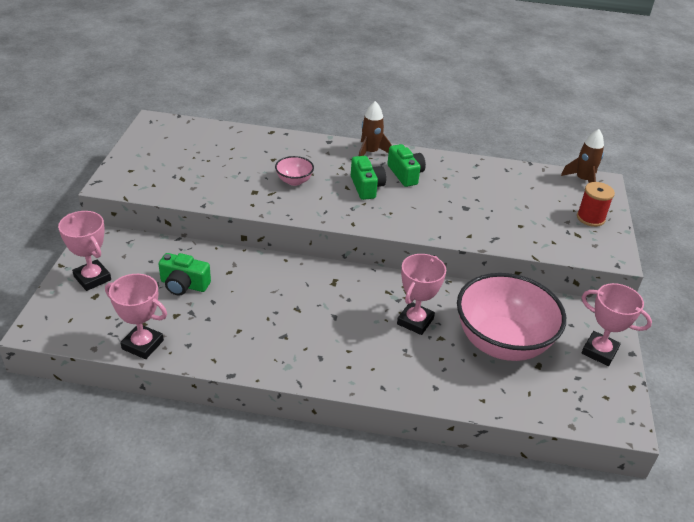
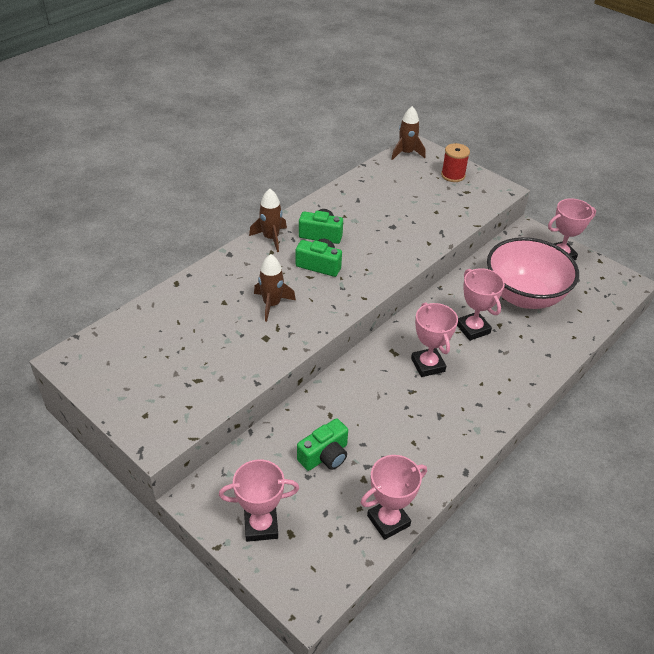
camera: 55 degrees left, 5 degrees up
(294, 181) = (272, 304): pink bowl -> brown rocket
(338, 308) = (428, 365): none -> pink trophy

